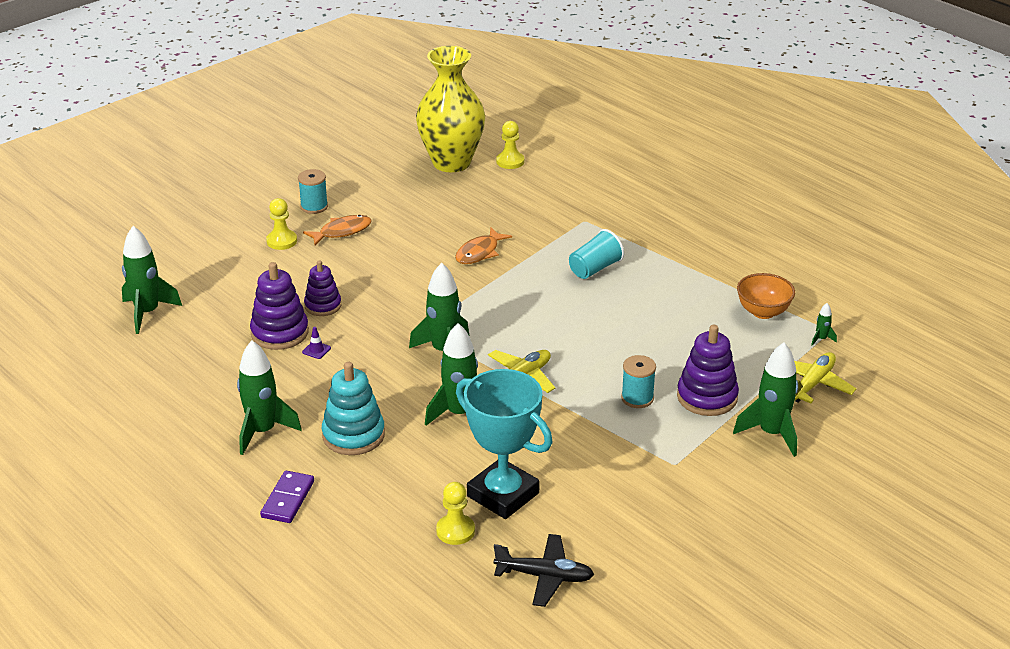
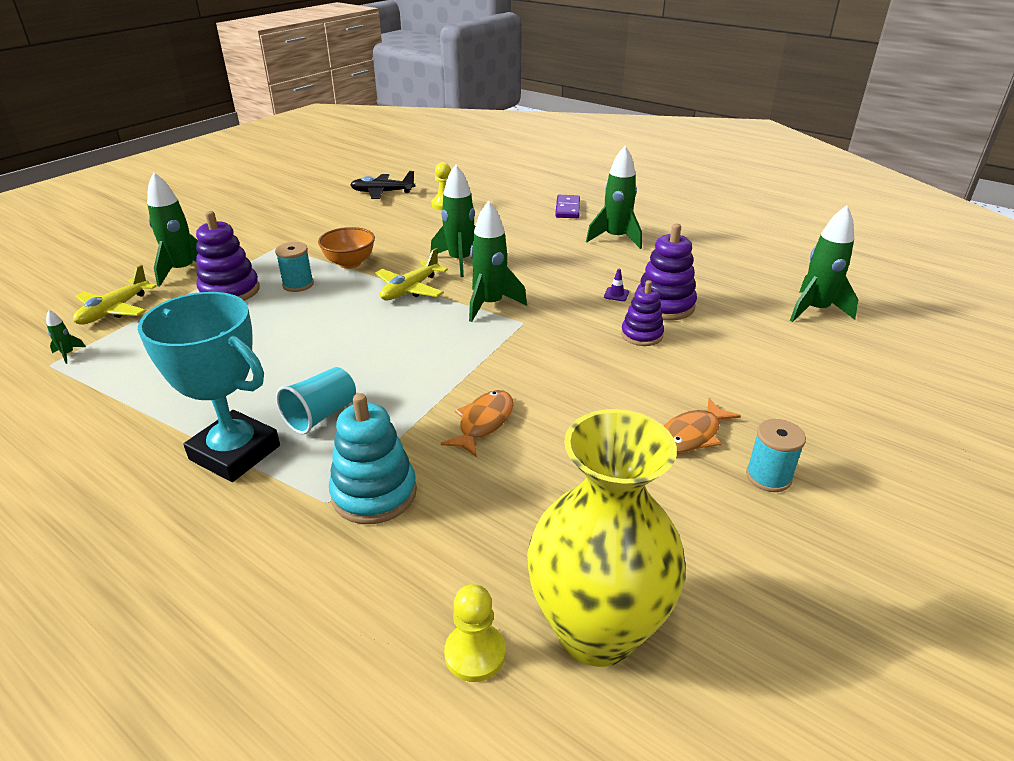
camera: 170 degrees right, 0 degrees up
(281, 241) = (760, 410): yellow pawn -> none
(353, 435) = (542, 242): turquoise stacking toy -> turquoise stacking toy (374, 493)
(503, 494) = (414, 222): turquoise trophy -> turquoise trophy (235, 453)
(763, 312) = (117, 379): orange bowl -> orange bowl (350, 263)

